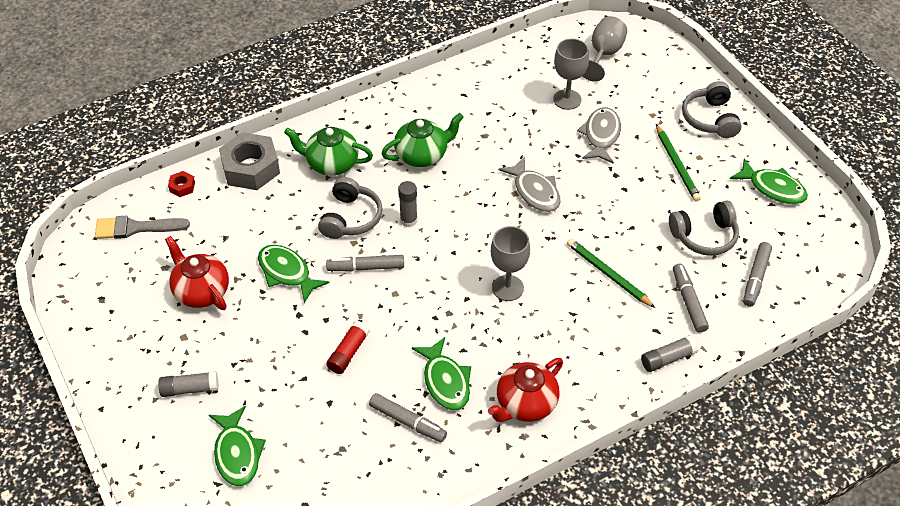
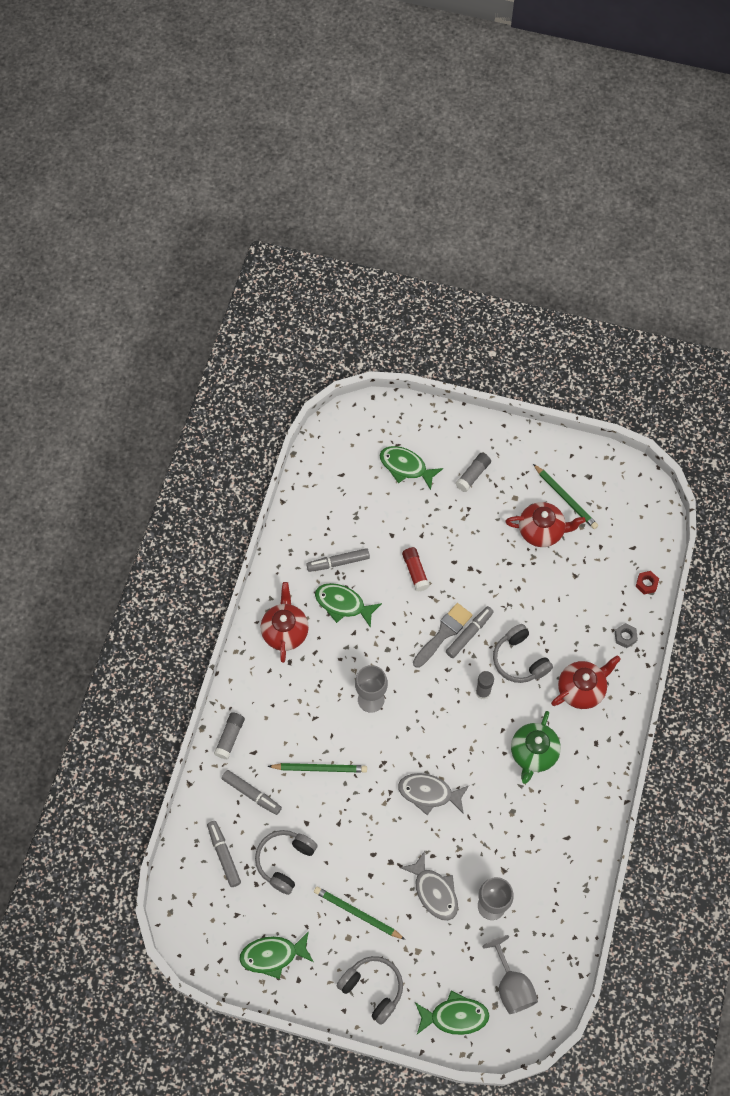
camera: 135 degrees right, 15 degrees up
(135, 228) = (633, 532): grey brush -> grey brush (443, 633)
(145, 299) = (565, 498): none -> green pencil
(251, 168) = (625, 637): grey nut -> grey nut, size x0.43
(287, 272) = (510, 587): green fish -> green fish (455, 1016)
(331, 163) = (581, 689): green teapot -> red teapot

